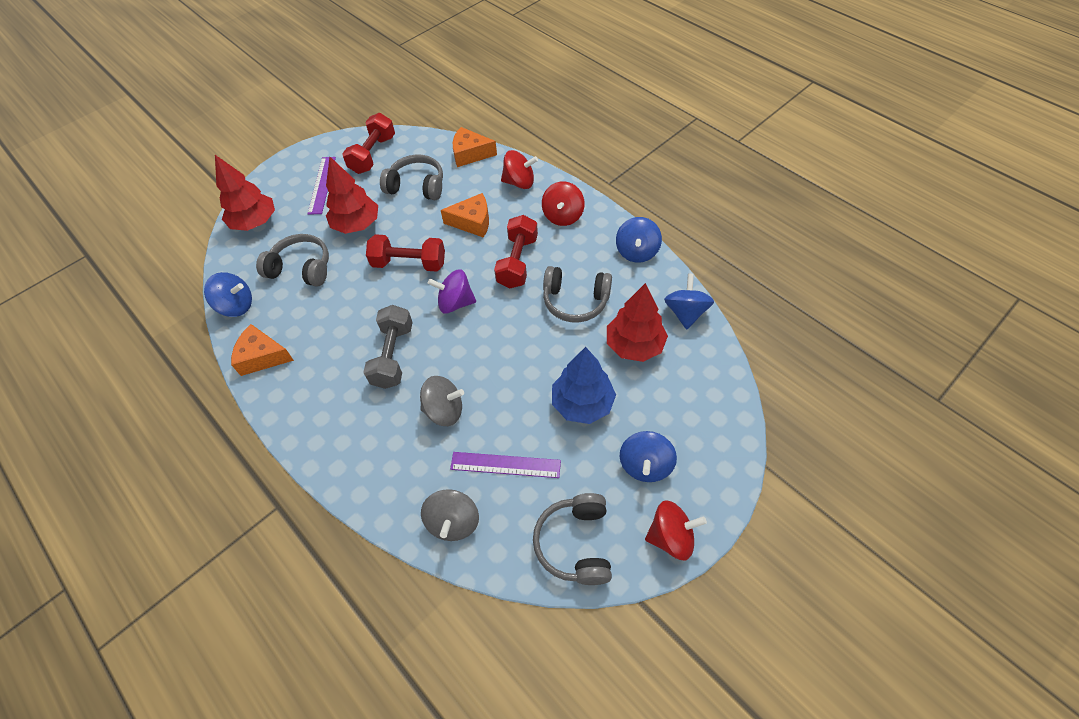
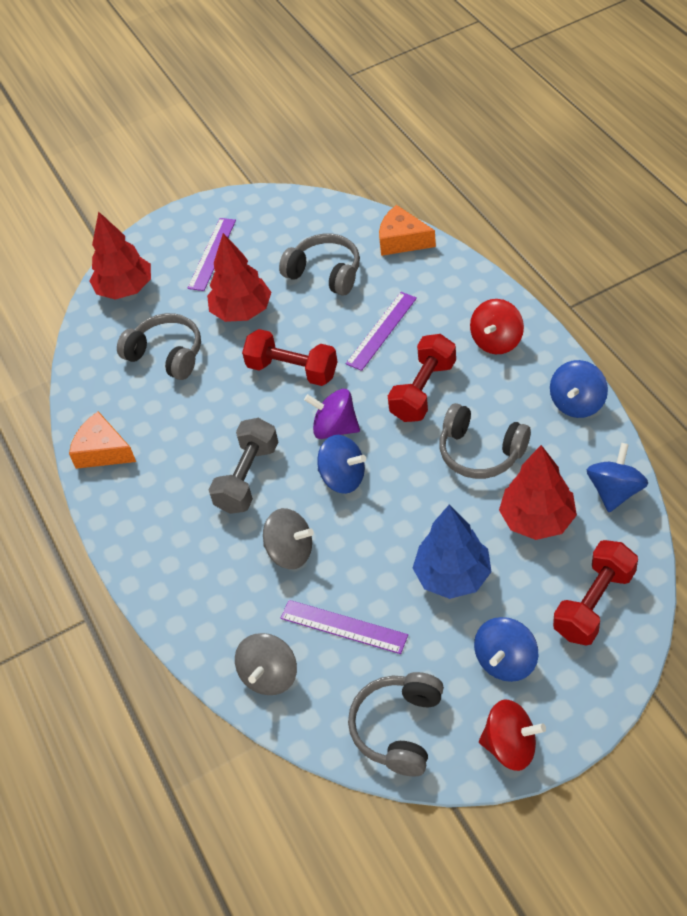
camera: 20 degrees right, 5 degrees down
(236, 306) = (86, 387): blue spinning top -> blue spinning top (343, 478)
(373, 154) = (282, 223): red dumbbell -> red dumbbell (594, 603)
(472, 222) = (381, 330): orange cheese -> purple ruler
(519, 182) = (454, 288): red spinning top -> none

